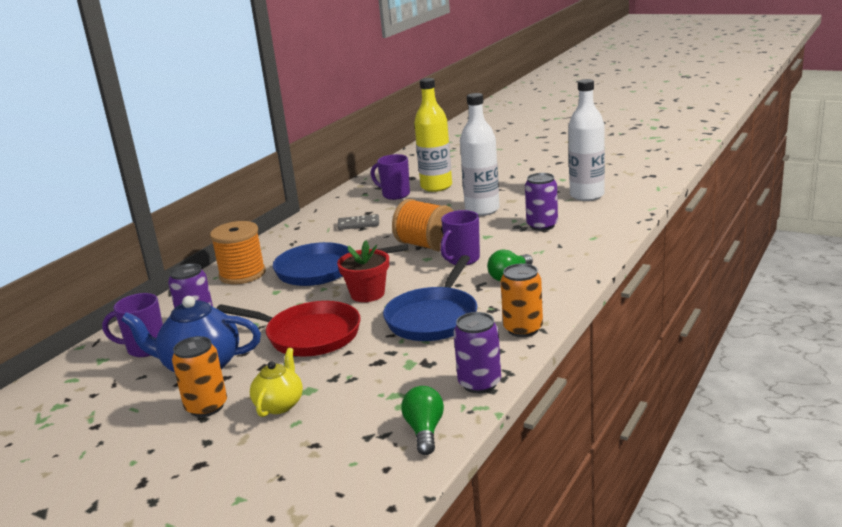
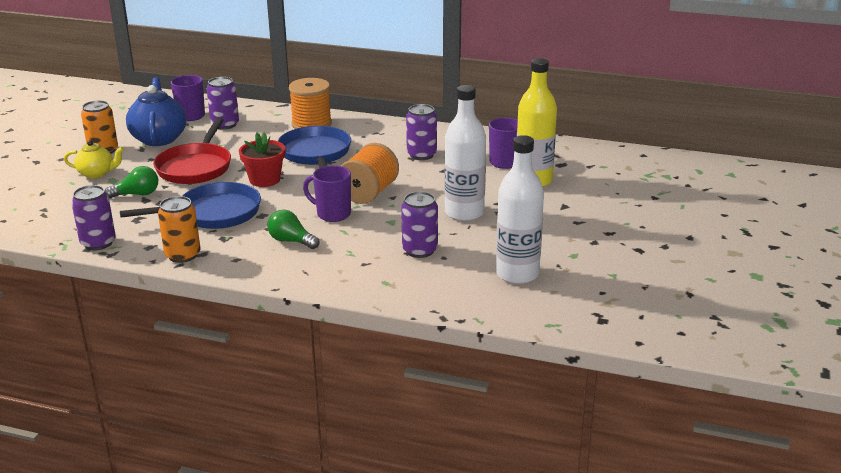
camera: 75 degrees right, 5 degrees up
(358, 224) = (421, 155): grey domino -> purple can
(425, 431) = (41, 228): green light bulb -> green light bulb (137, 194)
(434, 318) = (213, 213): blue pan -> blue pan turned 150 degrees clockwise

